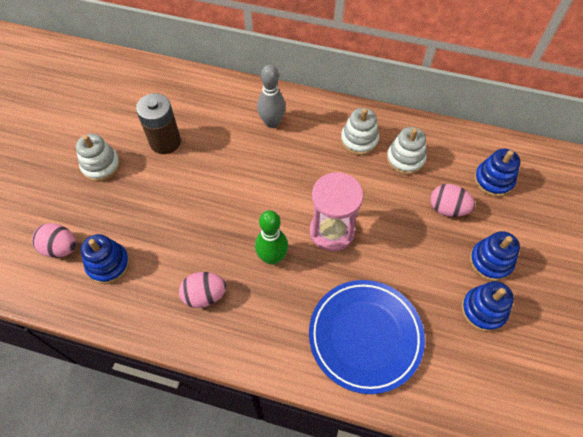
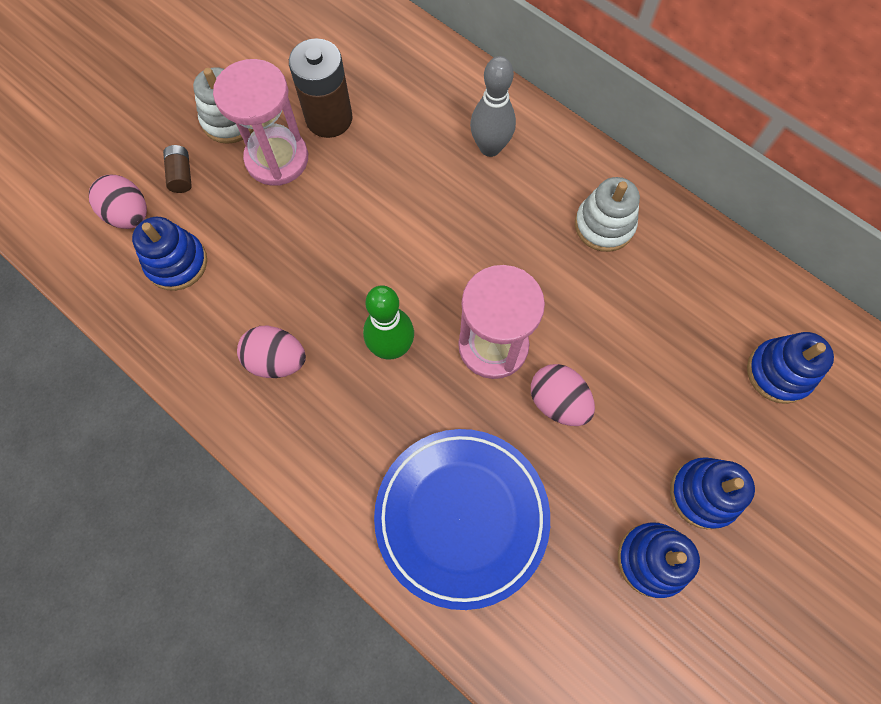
camera: 25 degrees right, 10 degrees up
(85, 210) = (181, 175): none -> brown battery
(144, 177) = (277, 159): none -> pink hourglass
(405, 159) = (658, 282): white stacking toy -> none
(447, 209) = (681, 386): pink egg -> pink egg (558, 402)

